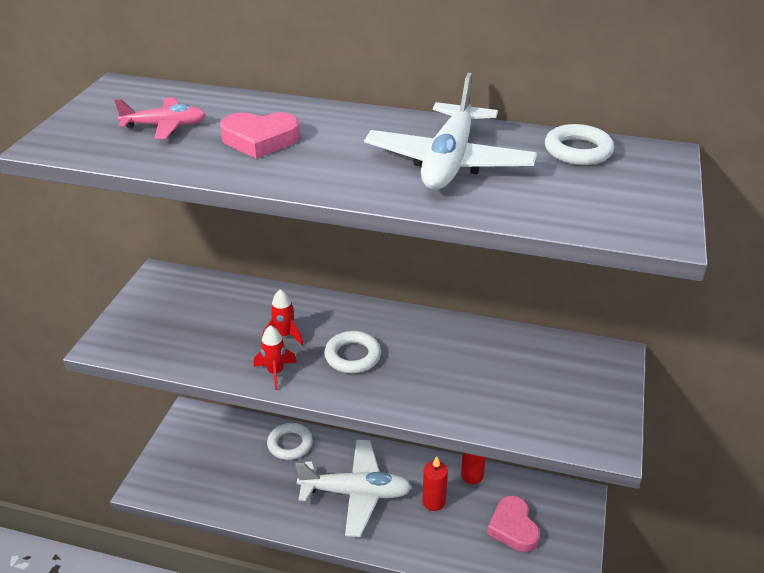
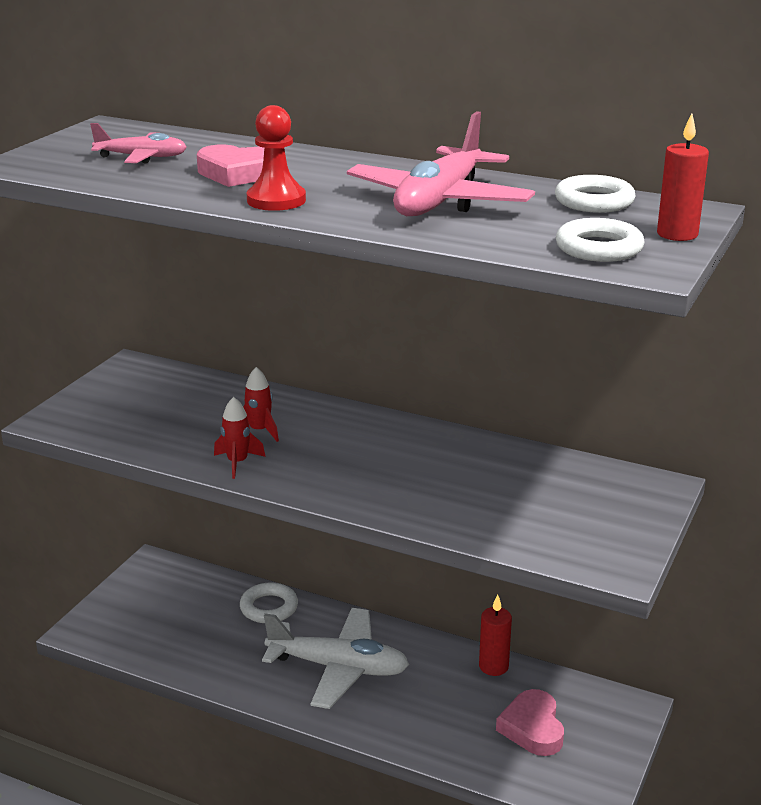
camera: 10 degrees right, 10 degrees down
(306, 173) = (276, 200): none -> red pawn
(352, 356) = (333, 457): white ring -> white ring (599, 248)
(433, 502) = (435, 688): red candle -> red candle (677, 234)
(449, 162) = (439, 201): white plane -> pink plane

